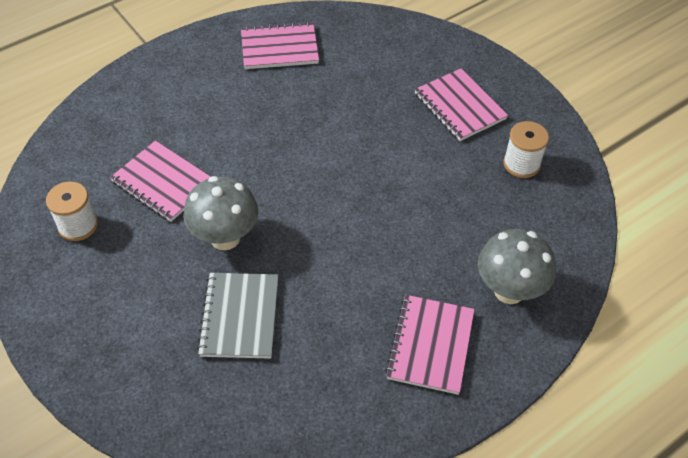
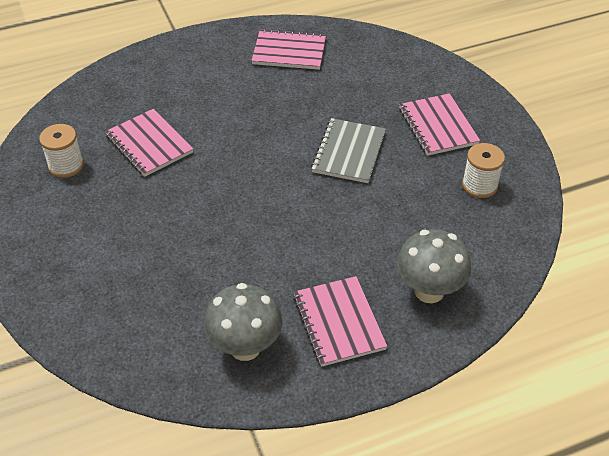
camera: 15 degrees right, 5 degrees down
(225, 238) = (186, 198): grey mushroom -> grey mushroom (245, 347)
(239, 316) = (176, 264): grey notebook -> grey notebook (348, 152)
(430, 345) = (338, 322): pink notebook -> pink notebook turned 45 degrees counterclockwise

